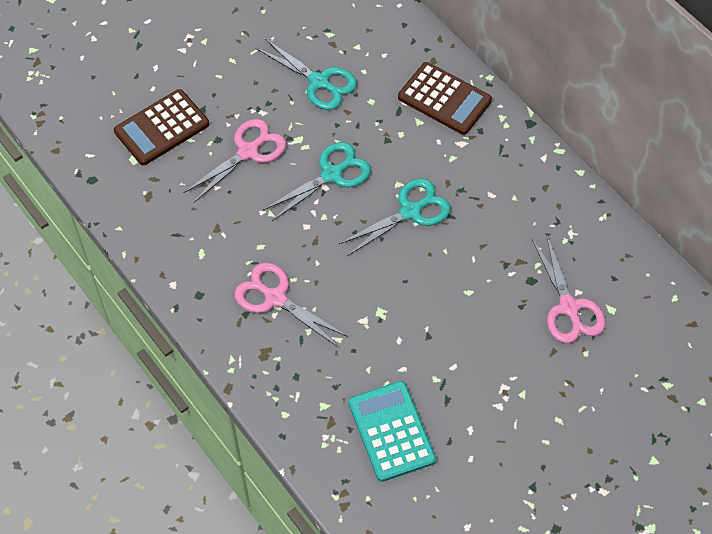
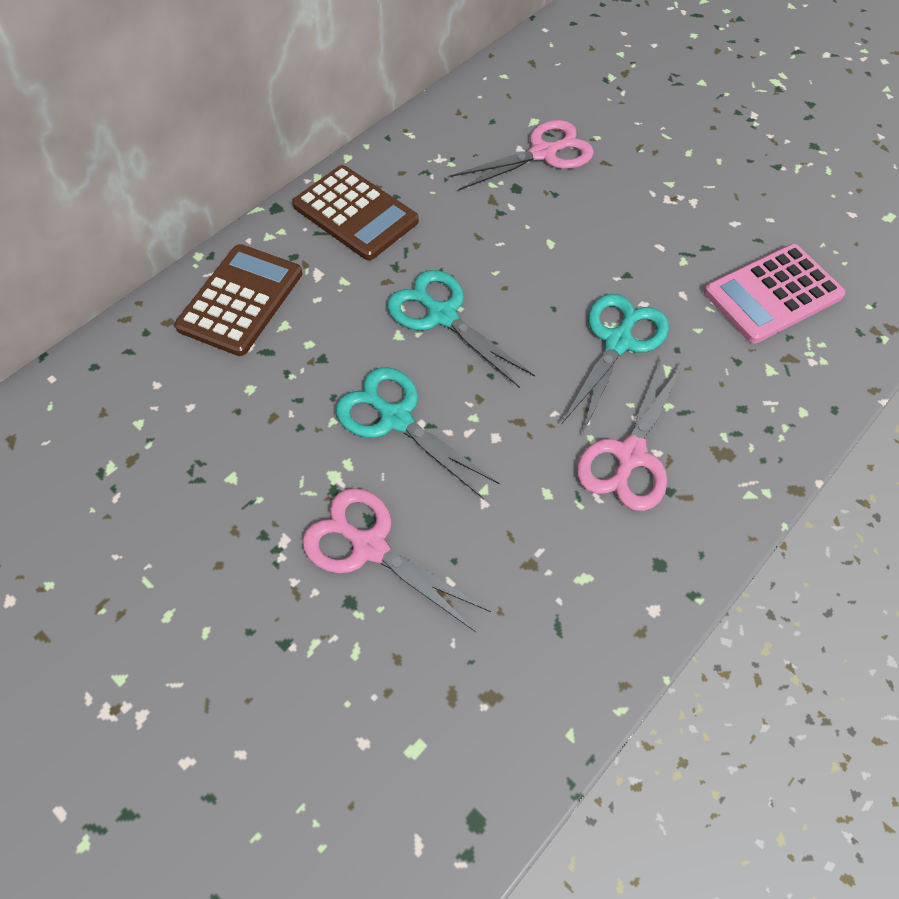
camera: 100 degrees left, 0 degrees up
(162, 128) = (336, 710): brown calculator -> brown calculator (355, 213)
(319, 82) = (214, 465): turquoise scissors -> turquoise scissors (618, 342)
(391, 431) = (773, 294): turquoise calculator -> pink calculator

